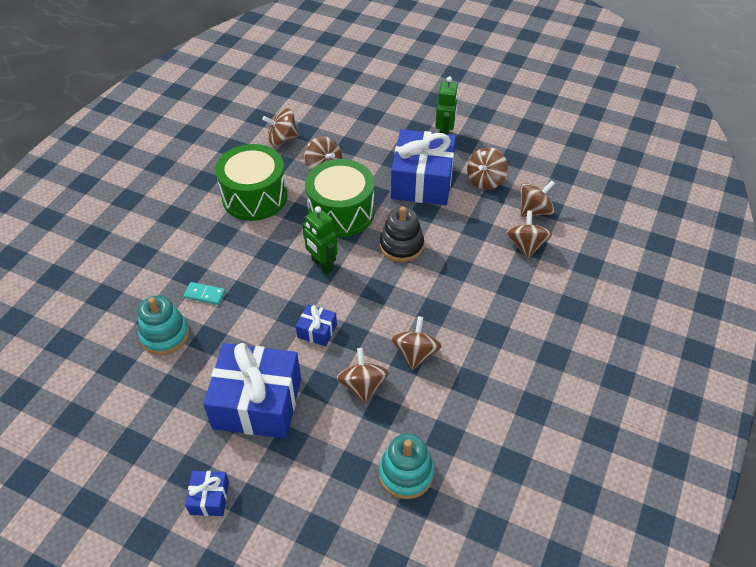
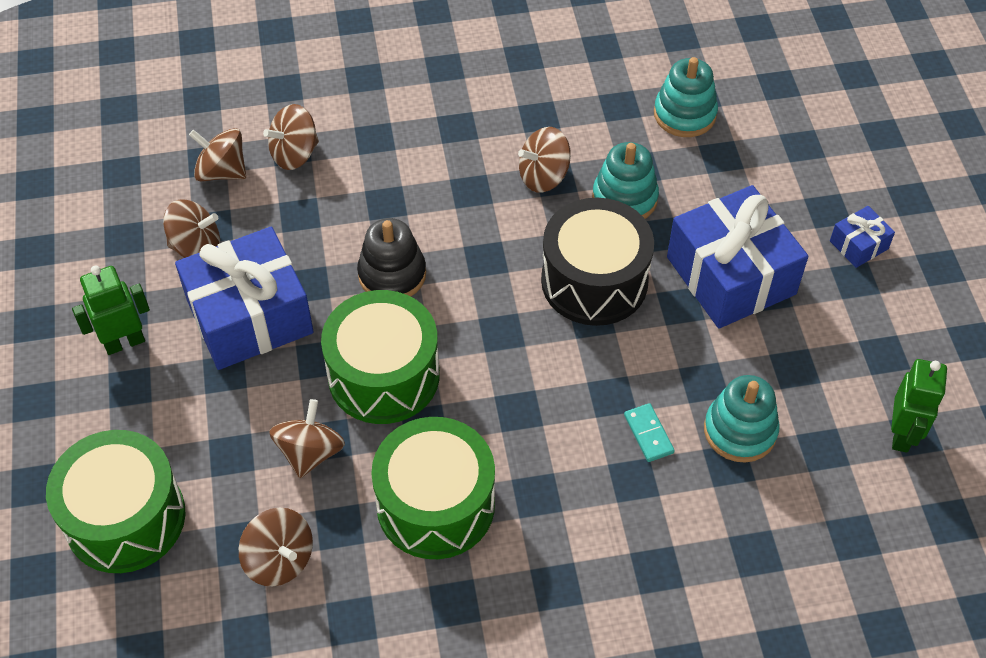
camera: 125 degrees left, 5 degrees up
(317, 331) = (594, 281): blue gift -> black drum
(322, 265) = (493, 338): green robot -> green robot (902, 434)
(349, 105) = (125, 518): none -> green drum
(363, 386) = (624, 198): brown spinning top -> turquoise stacking toy

